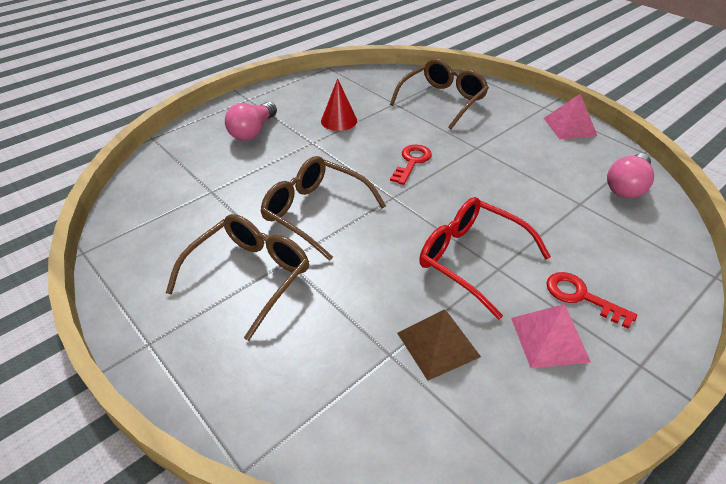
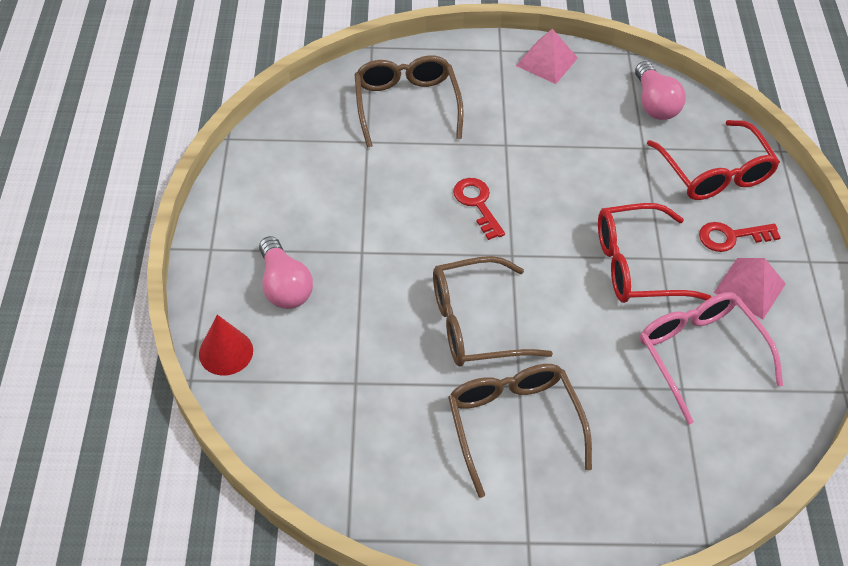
camera: 50 degrees left, 10 degrees up
(339, 120) = (347, 205): red cone -> red cone (226, 352)
(438, 344) = (699, 354): brown pyramid -> pink glasses
(624, 251) = (714, 173): none -> red glasses

